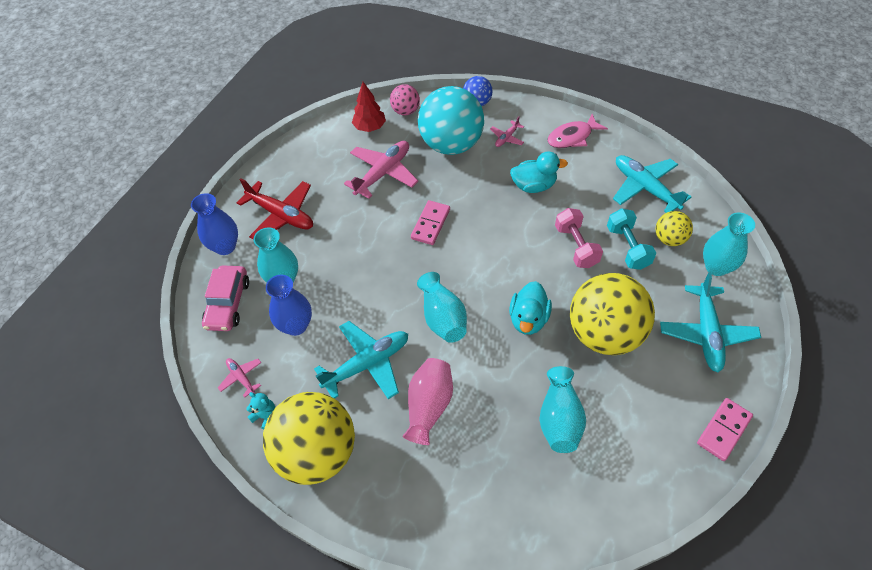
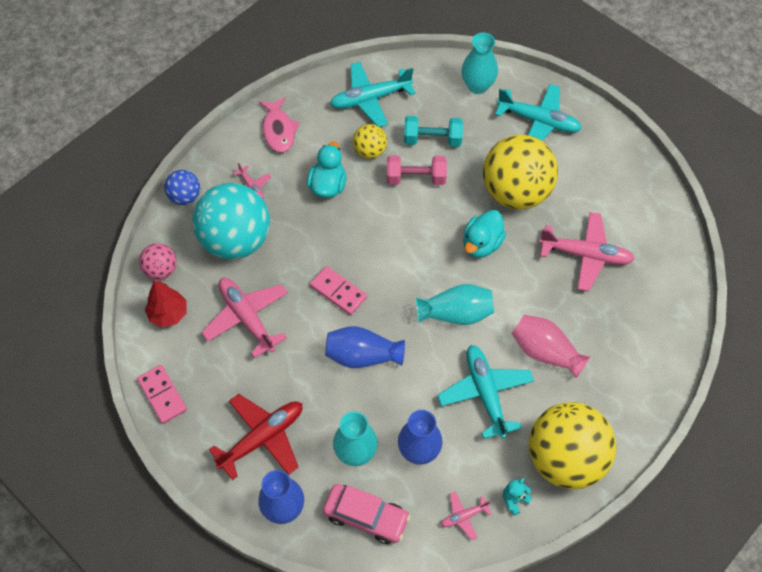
camera: 75 degrees left, 5 degrees up
(375, 259) = (362, 356): none -> blue vase
(528, 319) = (481, 244): turquoise duck -> turquoise duck turned 90 degrees clockwise
(559, 419) = (586, 255): turquoise vase -> pink plane
(669, 239) = (435, 105): yellow ball -> yellow ball (370, 151)
(723, 430) = (625, 148): pink domino -> pink domino (162, 395)

